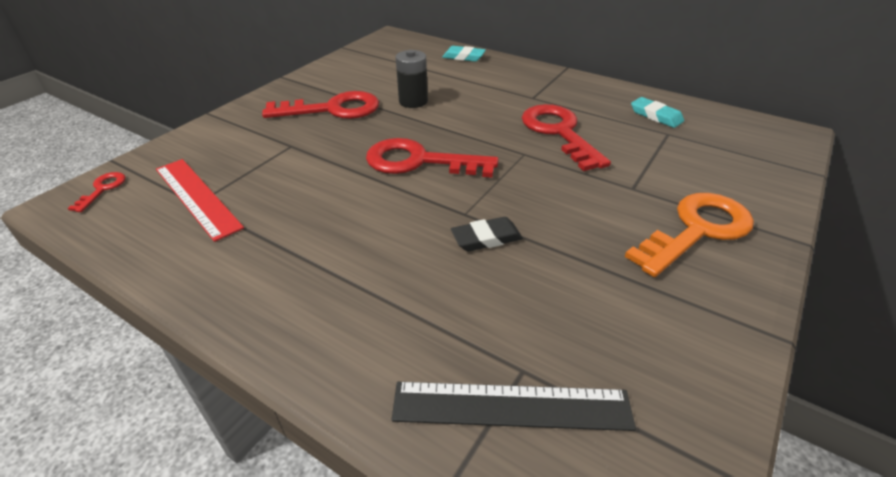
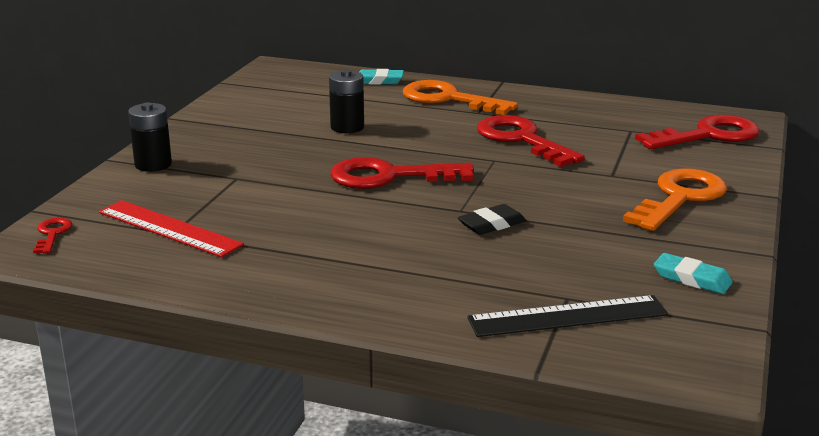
camera: 15 degrees left, 15 degrees down
(236, 122) = (153, 164): none -> black battery
(333, 109) = (259, 142): red key -> red key (708, 135)
(513, 81) = (448, 99): none -> orange key
(656, 116) = (613, 117): turquoise eraser -> turquoise eraser (692, 278)

